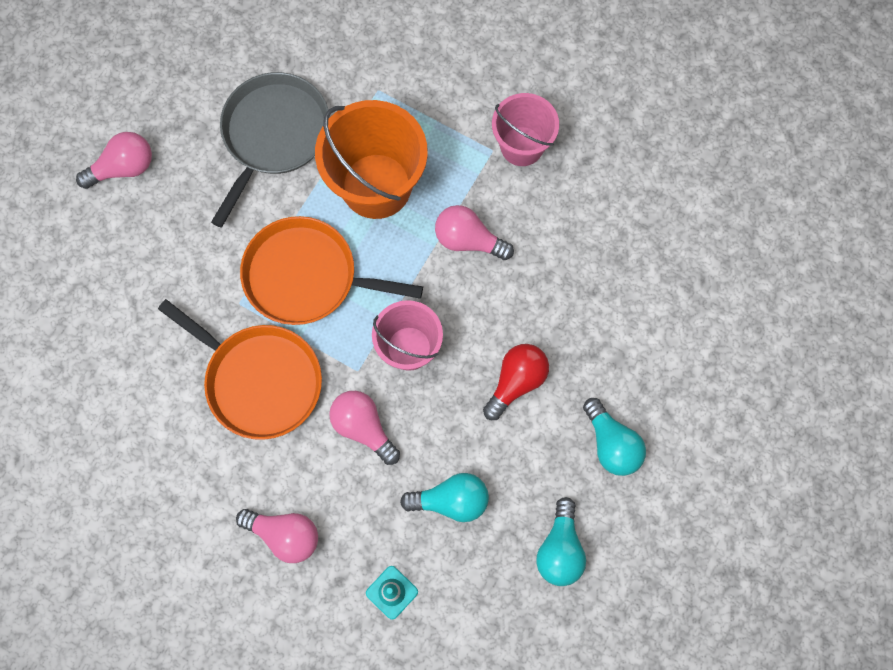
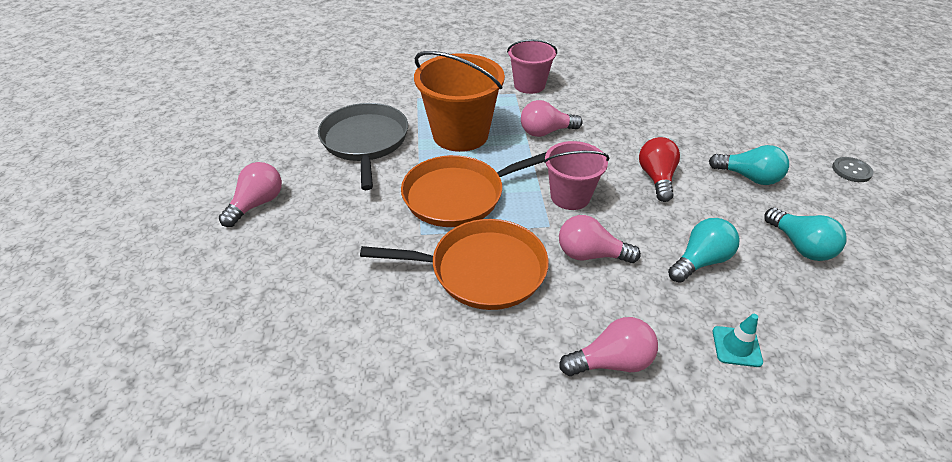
camera: 35 degrees left, 30 degrees down
(731, 510) = (851, 170): none -> grey button

